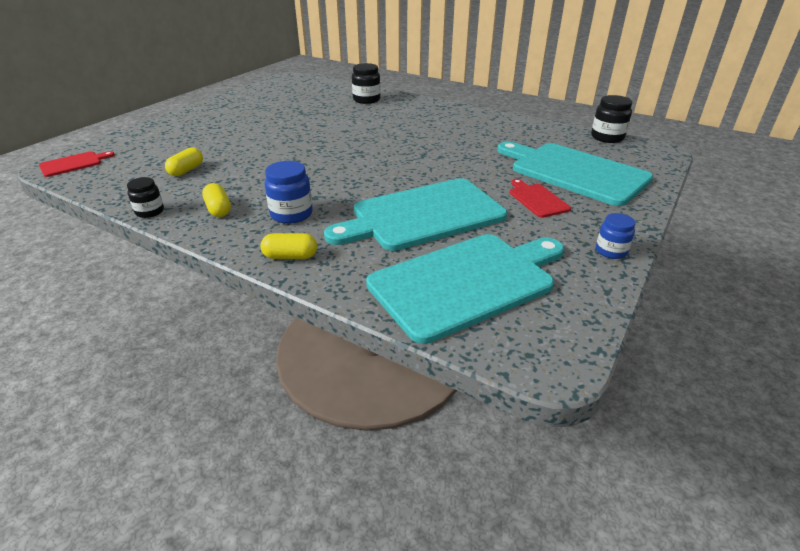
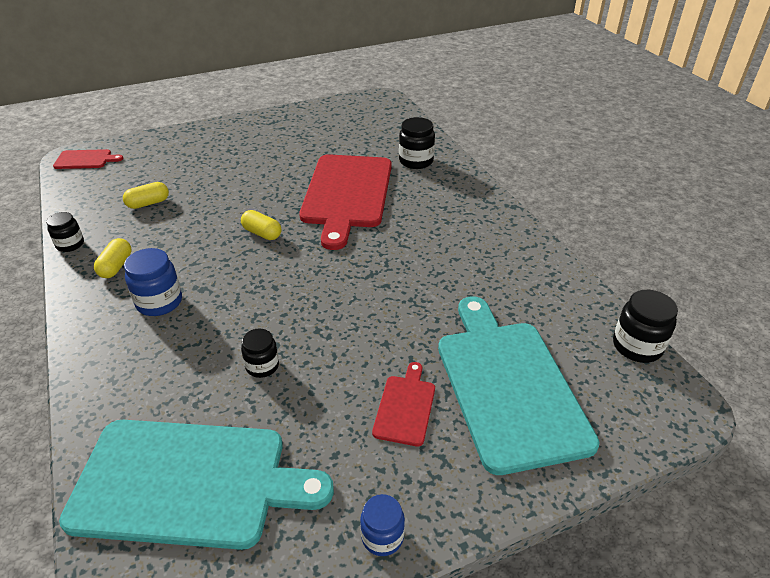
camera: 35 degrees right, 5 degrees up
(290, 256) = (99, 356): yellow capsule -> yellow capsule (262, 233)
(344, 125) = (347, 194): none -> red cutting board
(423, 215) = (262, 366): turquoise cutting board -> black jar

